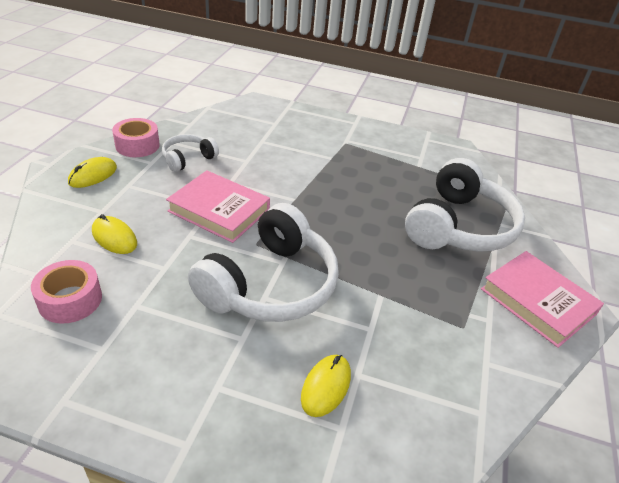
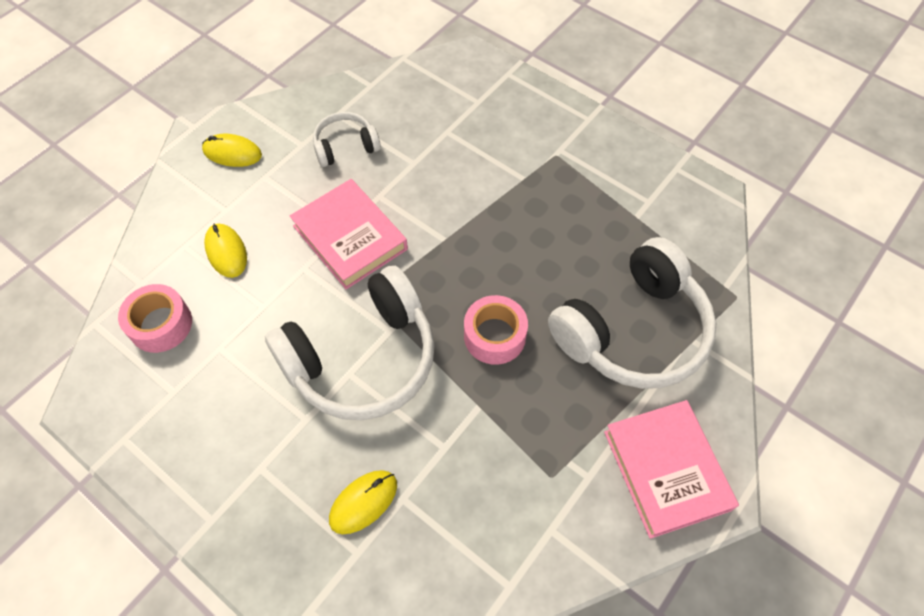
camera: 25 degrees right, 20 degrees up
(93, 175) = (232, 153): yellow mouse -> yellow mouse turned 45 degrees clockwise
(137, 145) = (295, 113): pink tape -> pink tape (494, 336)

